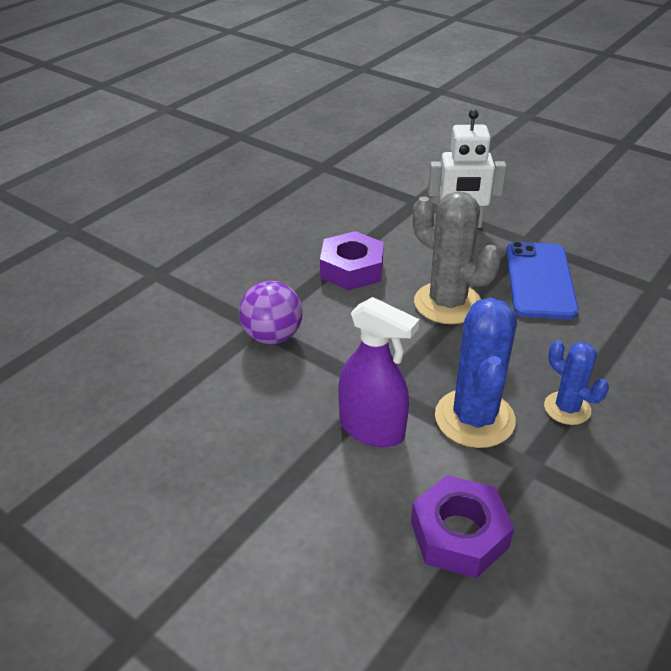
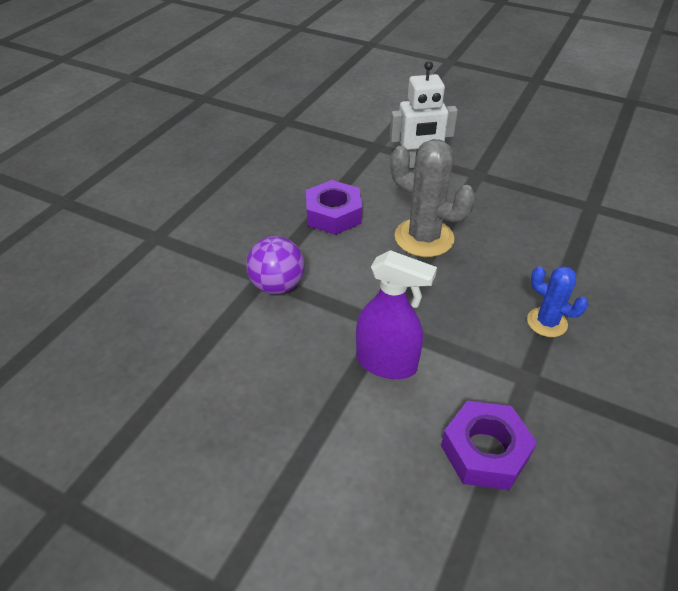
camera: 10 degrees left, 5 degrees up
(474, 418) = (472, 341): blue cactus -> none
(539, 280) = (496, 209): blue phone -> none

